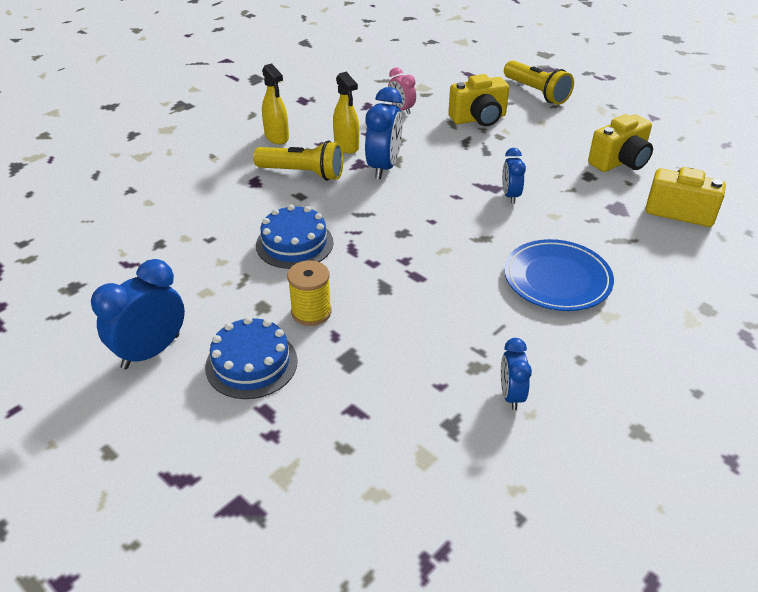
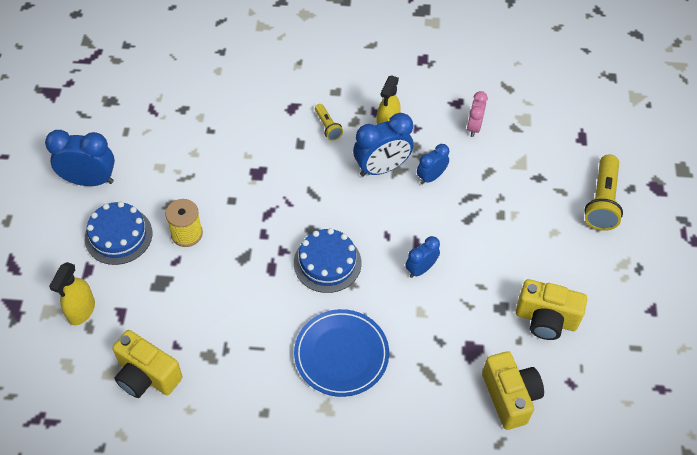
camera: 50 degrees right, 15 degrees up
(277, 137) = (357, 80): yellow spray bottle -> yellow spray bottle (81, 311)
(294, 243) = (245, 178): blue cake -> blue cake (327, 263)
(303, 173) = (327, 127): yellow flashlight -> yellow flashlight, size x0.54
(479, 119) = (513, 186): yellow camera -> yellow camera (147, 376)
(511, 395) = (197, 389): blue clock -> blue clock (431, 177)

